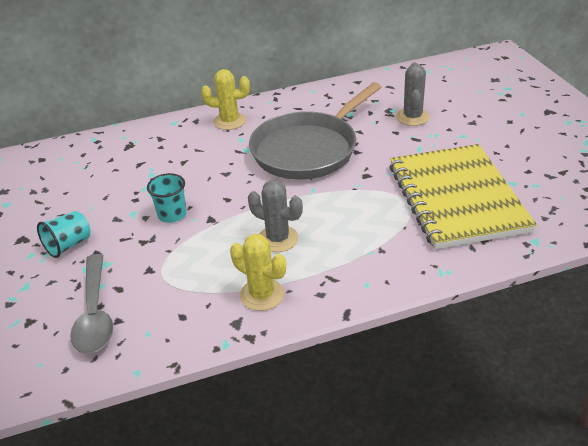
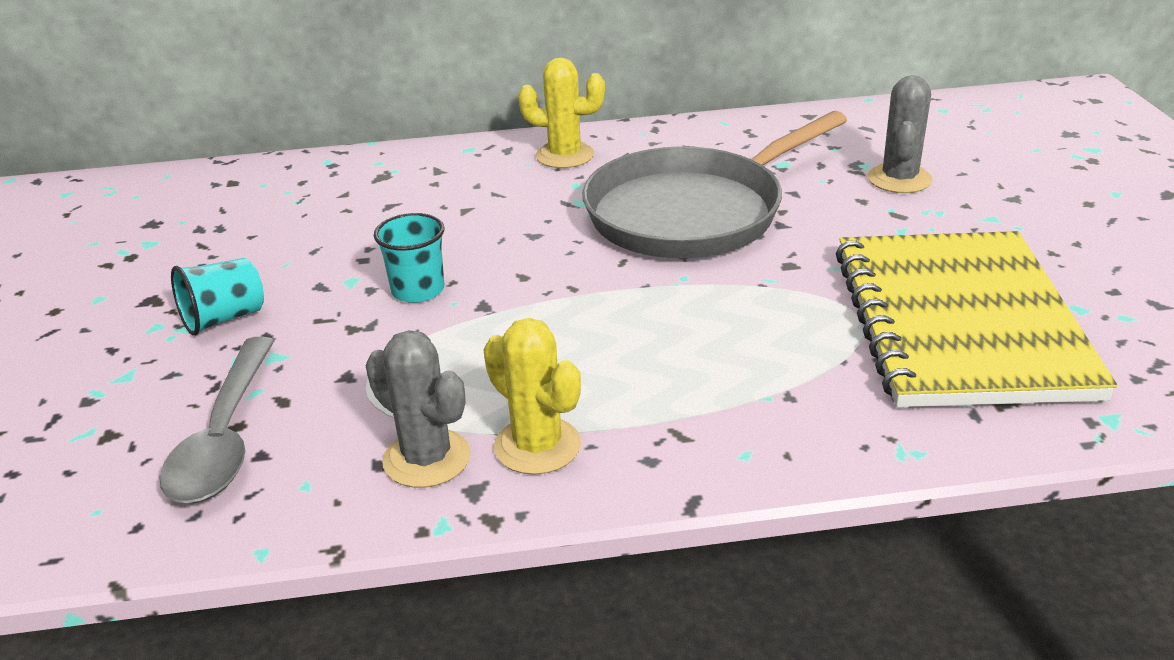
camera: 10 degrees right, 5 degrees down
(278, 239) = (595, 352): grey cactus -> grey cactus (427, 459)

